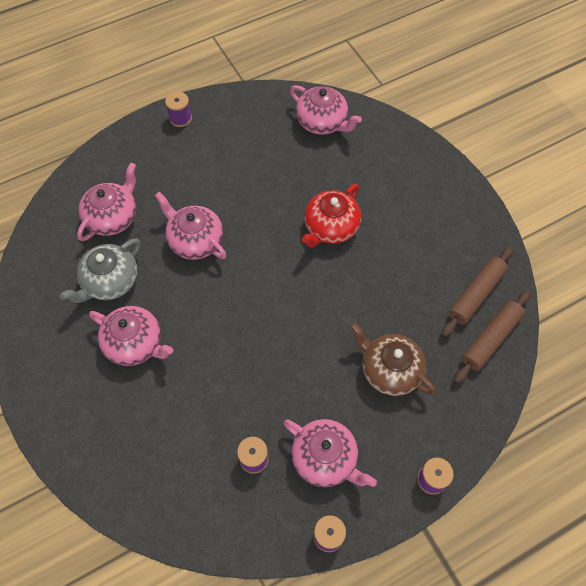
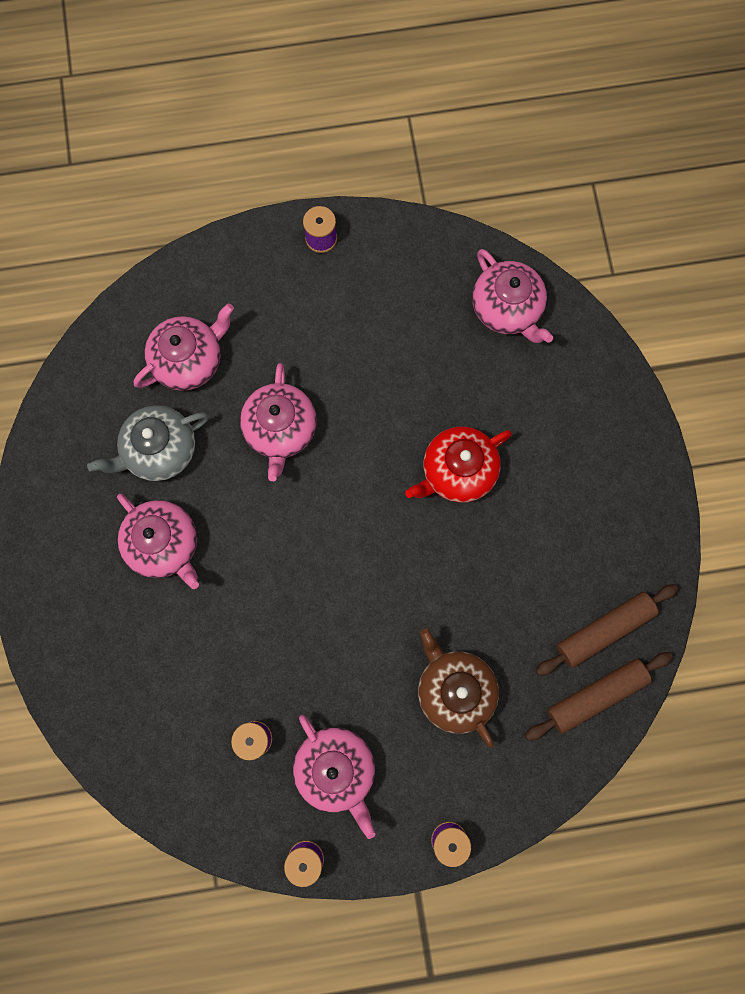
camera: 20 degrees right, 15 degrees up
(195, 240) = (280, 429): pink teapot -> pink teapot turned 150 degrees counterclockwise

